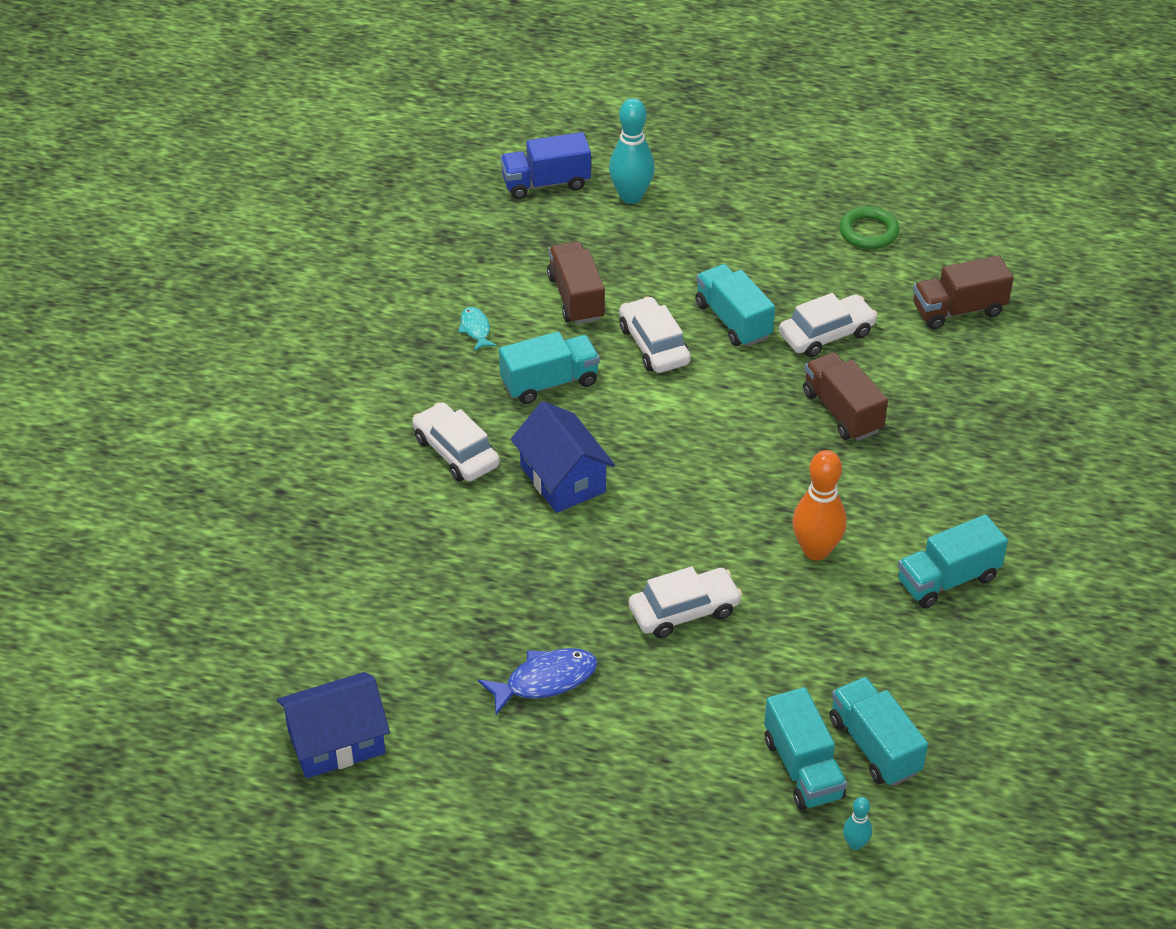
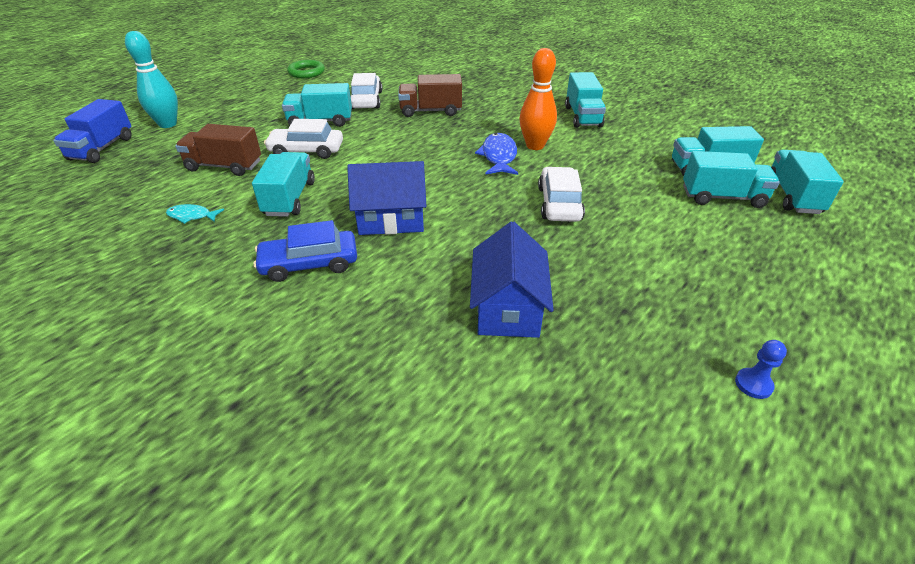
camera: 65 degrees left, 5 degrees down
(336, 742) = (633, 469): blue house -> blue house (508, 308)
(456, 452) = (309, 264): white car -> blue car
(467, 814) = (753, 384): none -> blue pawn
(545, 681) = (600, 287): blue fish -> blue fish (499, 156)
(855, 844) = (792, 196): turquoise bowling pin -> turquoise truck
(958, 310) = (391, 68): brown truck -> none

